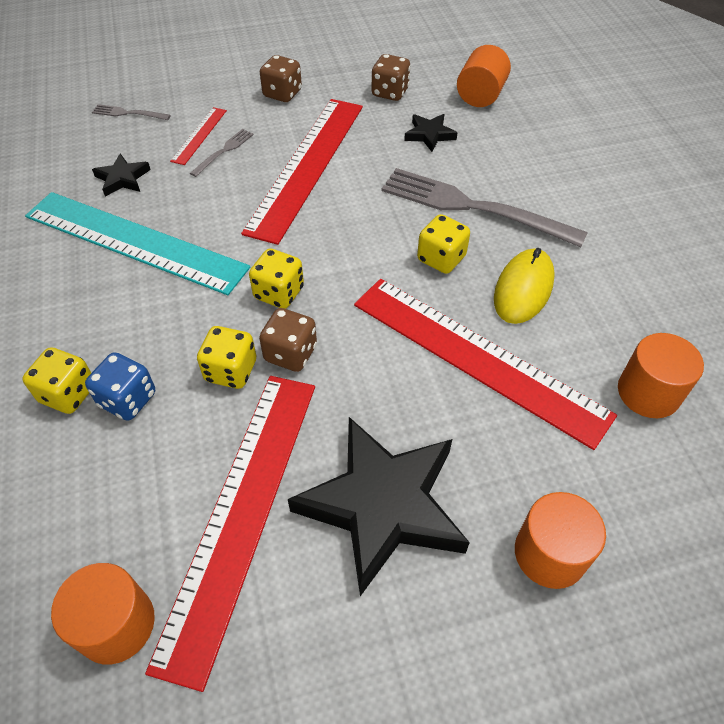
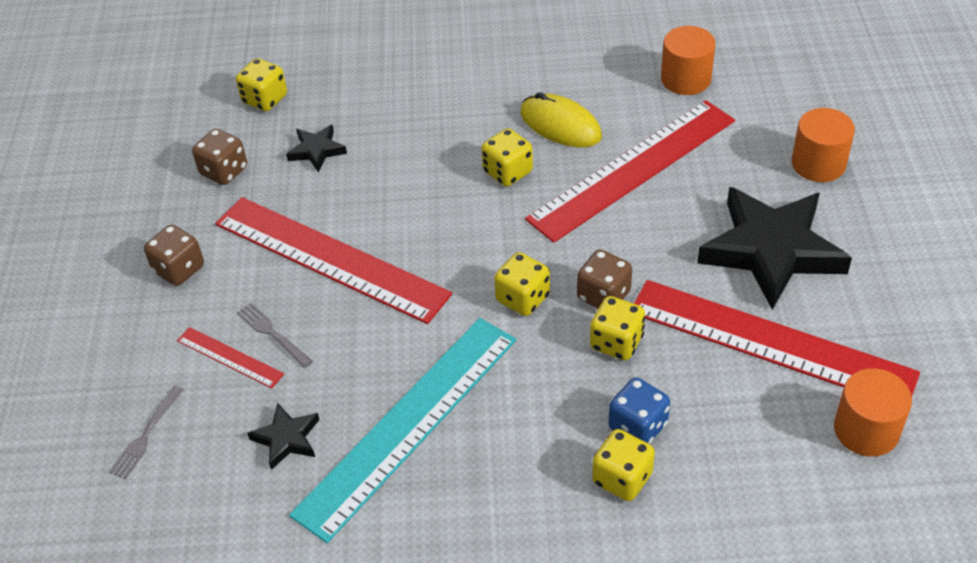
camera: 75 degrees left, 5 degrees down
(471, 207) = (442, 138): grey fork -> none
(480, 95) = (265, 99): orange cylinder -> yellow dice

